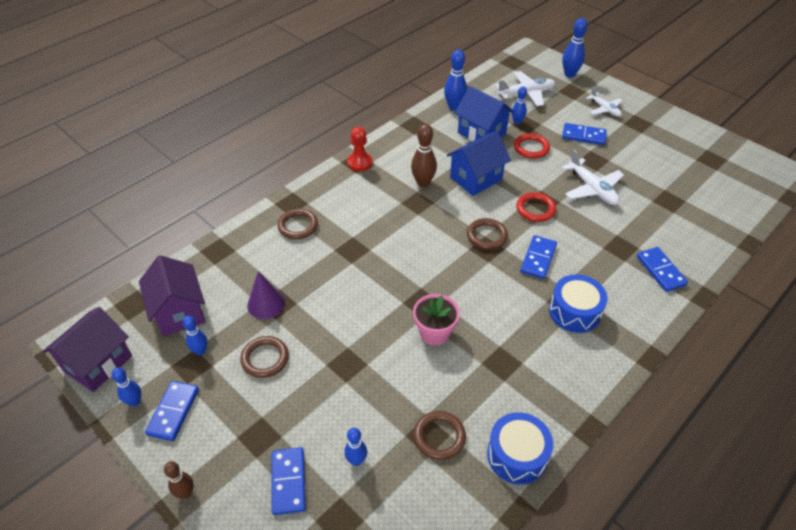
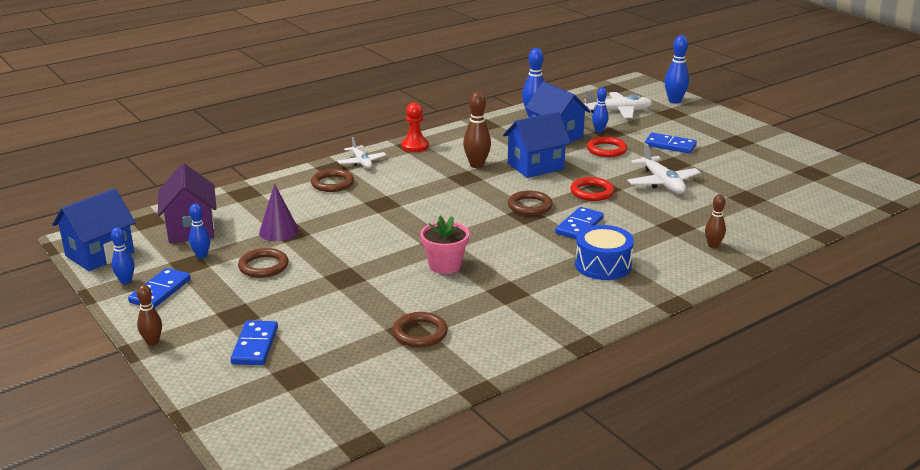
camera: 10 degrees right, 20 degrees down
(98, 363) = (100, 254): purple house -> blue house
(356, 460) = (328, 339): blue bowling pin -> none
(517, 455) = (496, 353): blue drum -> none
(604, 109) = (703, 128): white plane -> white plane (361, 162)
(660, 271) = (713, 246): blue domino -> brown bowling pin

